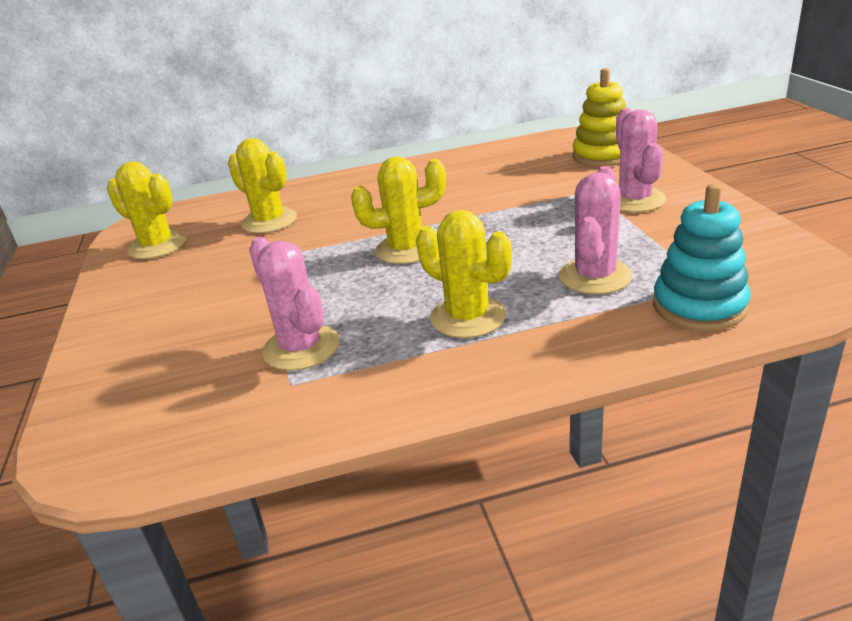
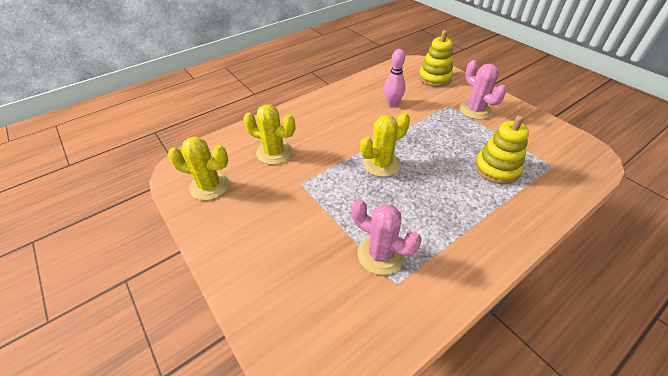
camera: 25 degrees left, 15 degrees up
(468, 317) = (455, 210): yellow cactus -> none
(497, 182) = (392, 104): none -> pink bowling pin
(595, 276) = (496, 169): pink cactus -> yellow stacking toy
(699, 306) = (558, 181): turquoise stacking toy -> none

